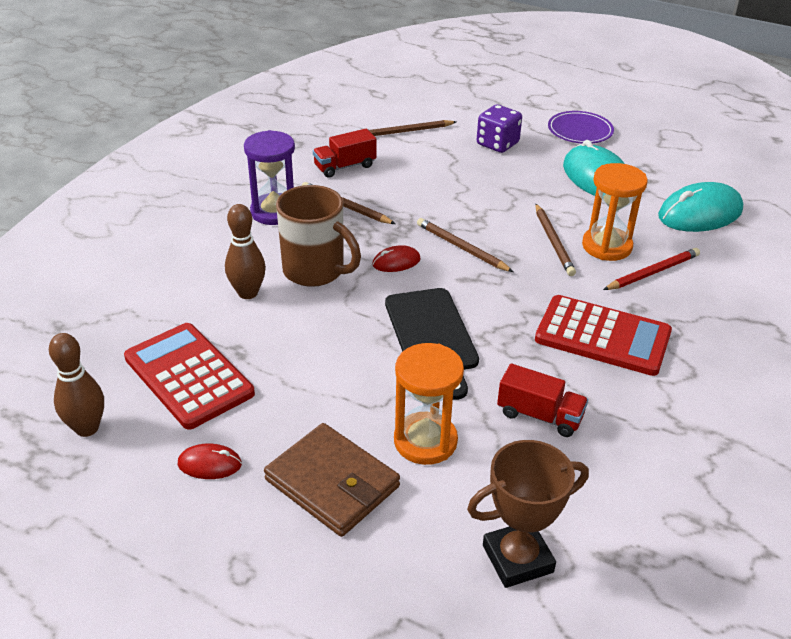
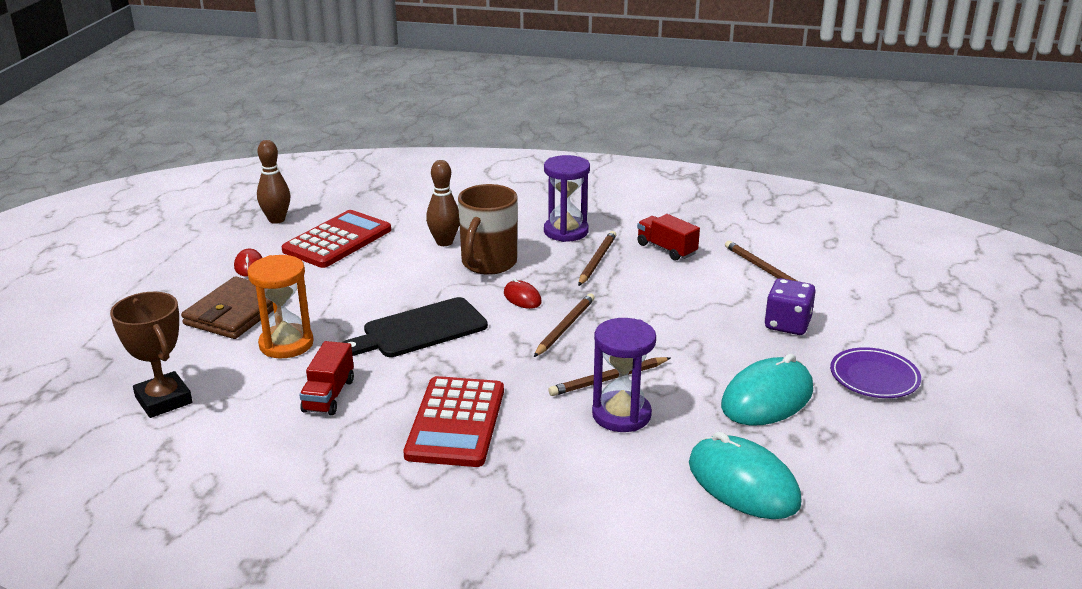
camera: 75 degrees right, 10 degrees down
(606, 246) = (621, 415): orange hourglass -> purple hourglass
(652, 272) = (587, 450): red pencil -> none

